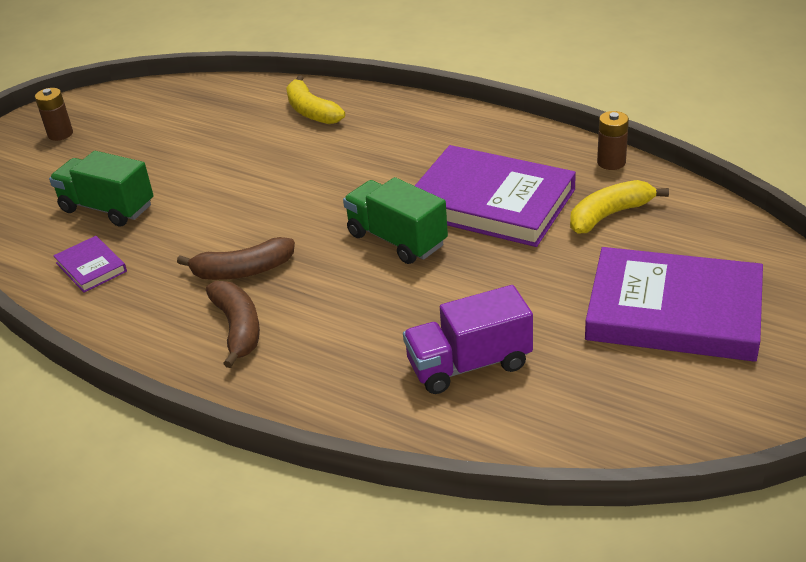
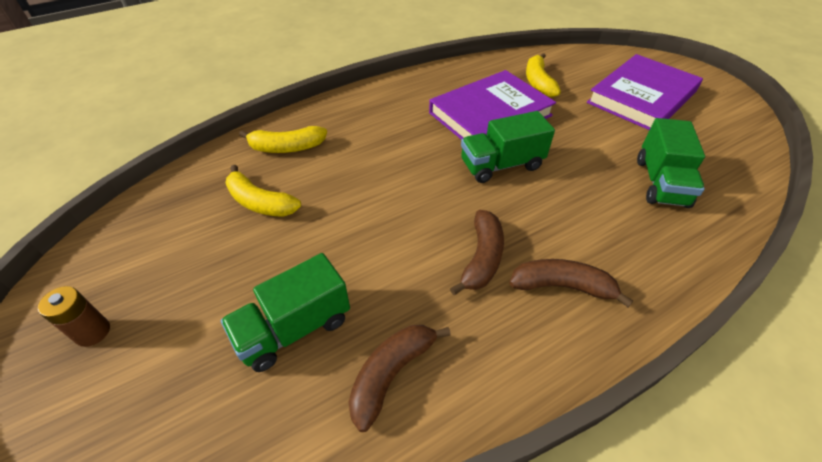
camera: 65 degrees left, 10 degrees up
(91, 267) = (391, 374): purple book -> brown banana
(228, 133) = (260, 202): none -> yellow banana
(469, 364) = (661, 182): purple truck -> green truck
(611, 162) = (486, 63): brown battery -> none

